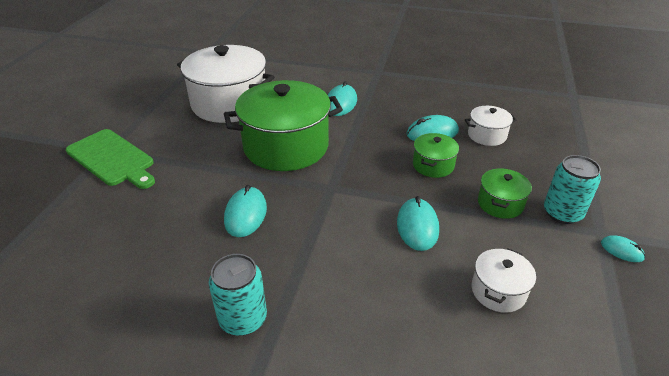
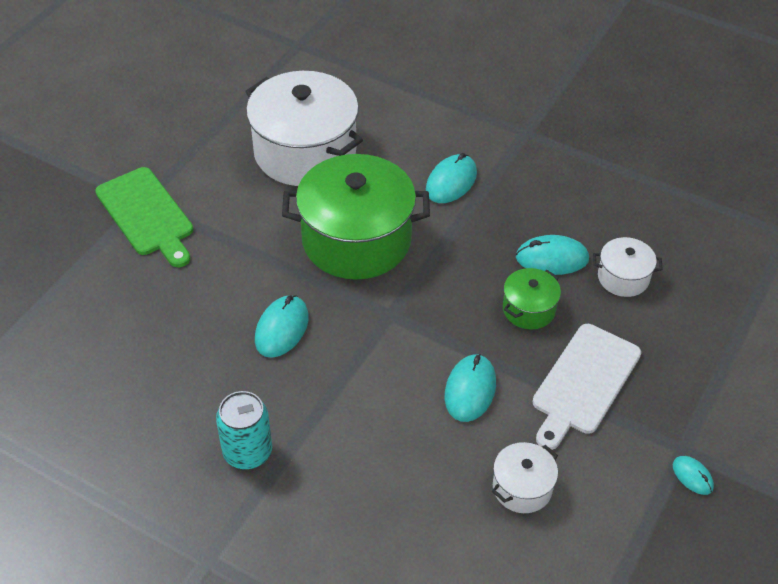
camera: 15 degrees right, 10 degrees up
(500, 203) = (584, 383): green pot -> white cutting board
(562, 213) = (652, 413): turquoise can -> none

